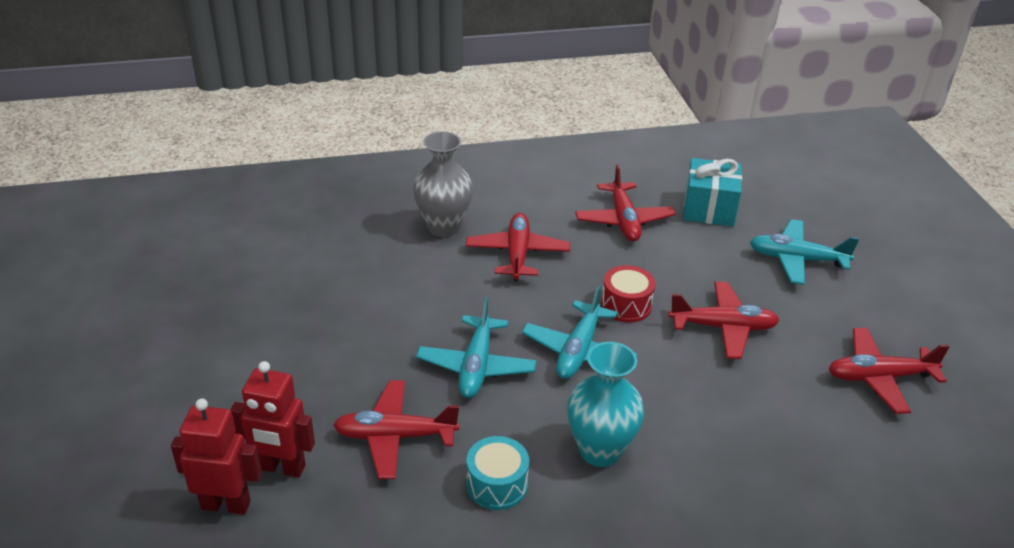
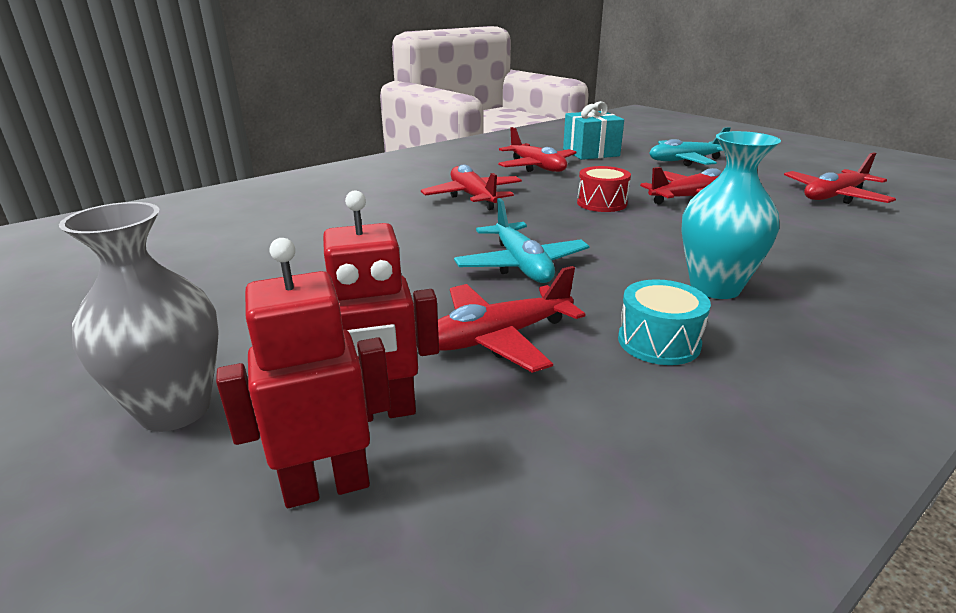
camera: 25 degrees left, 10 degrees down
(443, 227) = (386, 196): grey vase -> grey vase (175, 409)
(578, 350) = (600, 234): turquoise plane -> none

